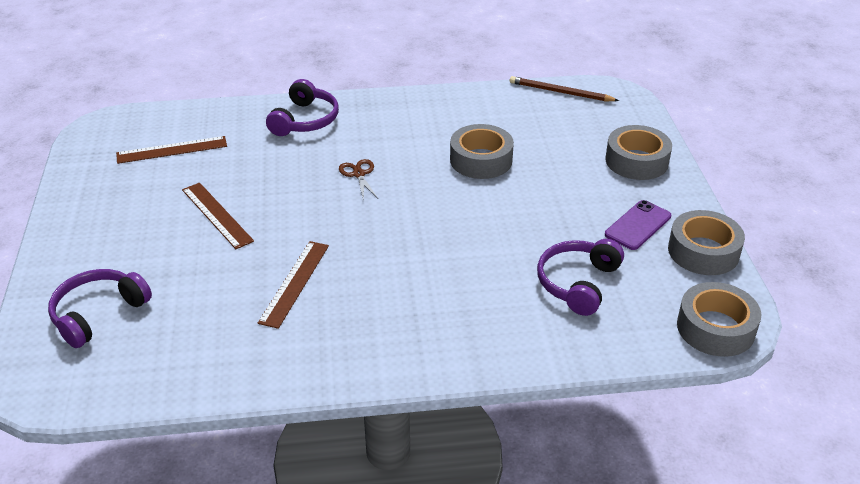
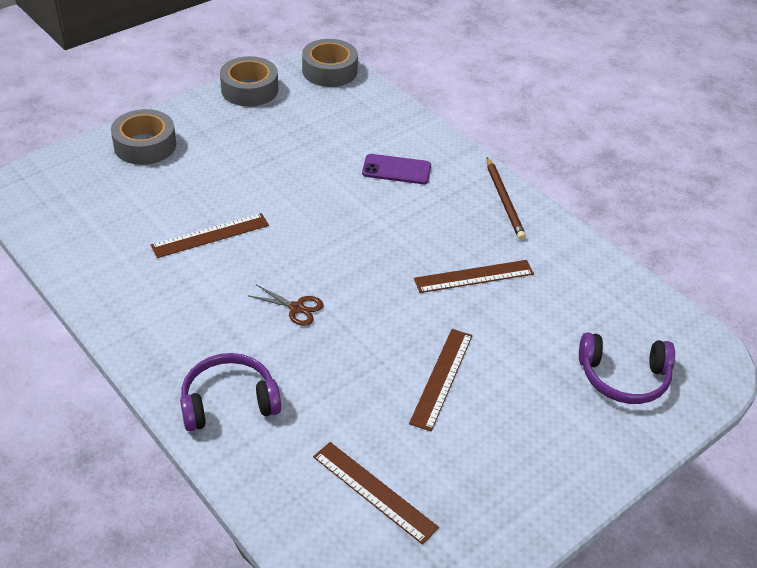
camera: 125 degrees left, 5 degrees up
(359, 174) = (296, 308): brown scissors -> brown scissors turned 105 degrees counterclockwise
(481, 160) = (210, 235): grey tape -> brown ruler
(560, 92) = (41, 223): brown pencil -> brown pencil (504, 200)
(578, 283) = (336, 134): purple headphones -> none
(638, 225) = (241, 124): purple phone -> purple phone (396, 170)

